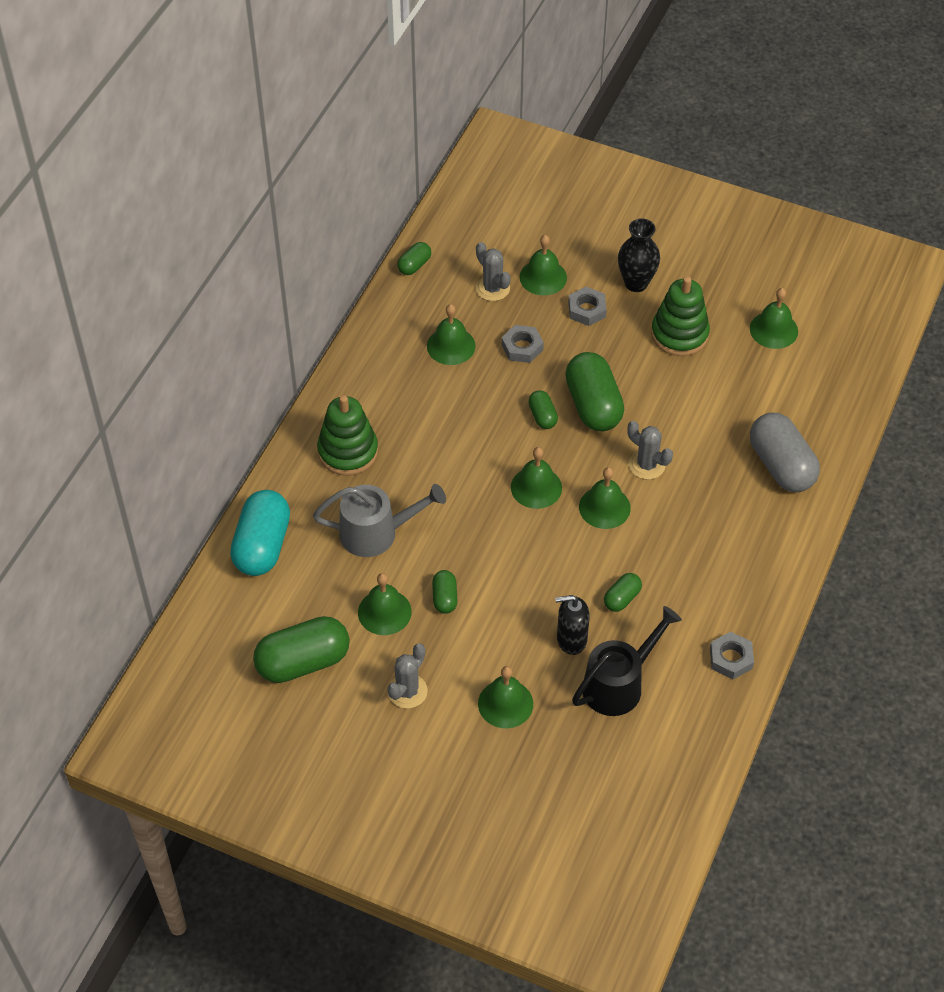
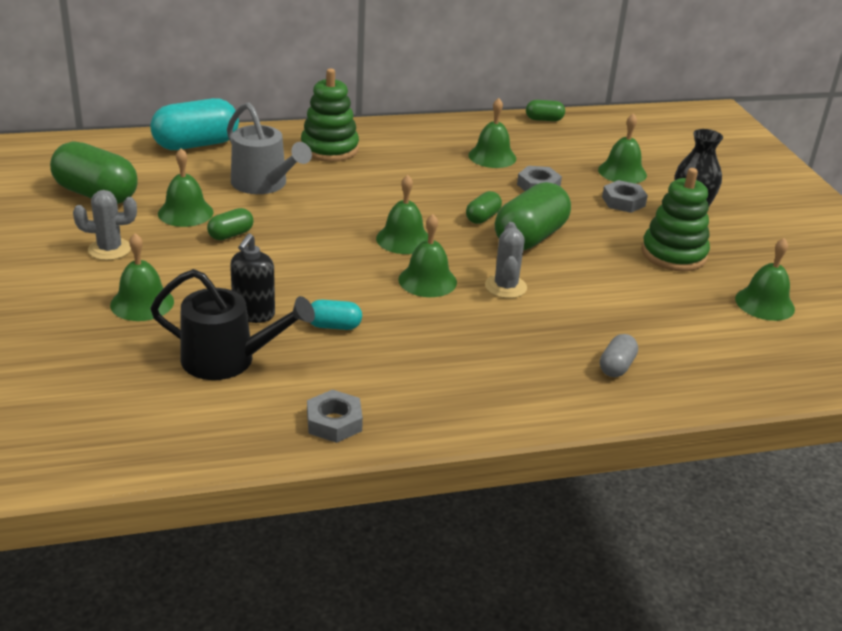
camera: 50 degrees right, 20 degrees down
(492, 288) = (575, 155): grey cactus -> none
(571, 640) = (253, 314): black soap dispenser -> black soap dispenser turned 120 degrees counterclockwise
(622, 598) = (334, 326): green capsule -> turquoise capsule
(781, 466) = (616, 366): grey capsule -> grey capsule, size x0.49

